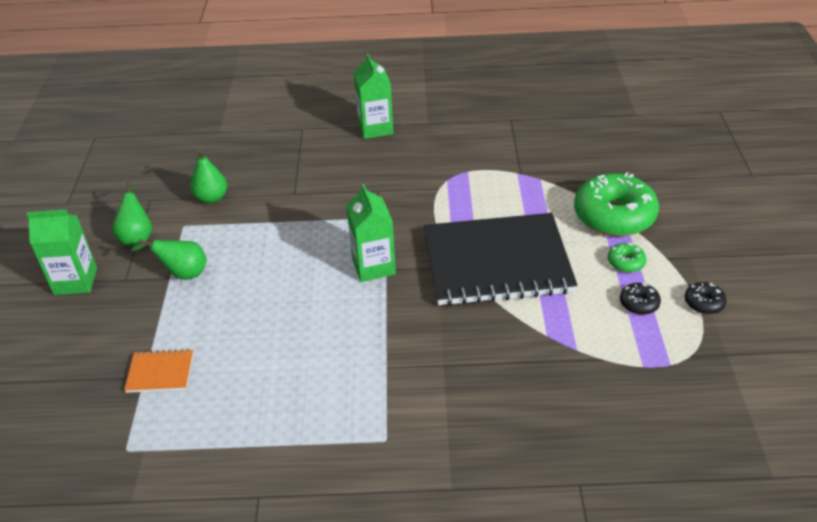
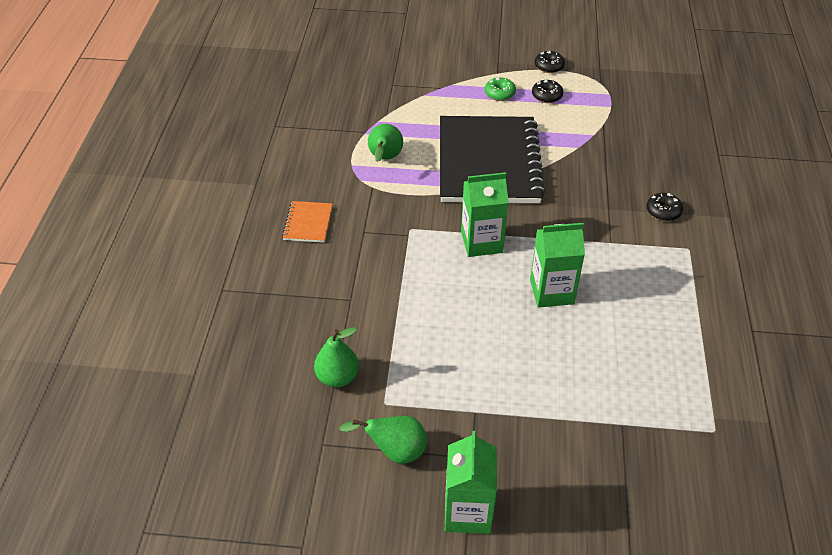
camera: 85 degrees left, 5 degrees up
(160, 372) = (617, 410): orange notebook -> orange notebook (308, 223)
(183, 274) = (470, 399): green pear -> green pear (385, 159)
(375, 128) = (248, 225): green carton -> green carton (551, 292)
(447, 417) = (663, 211): none -> black donut
(614, 216) = (440, 89): green donut -> none

